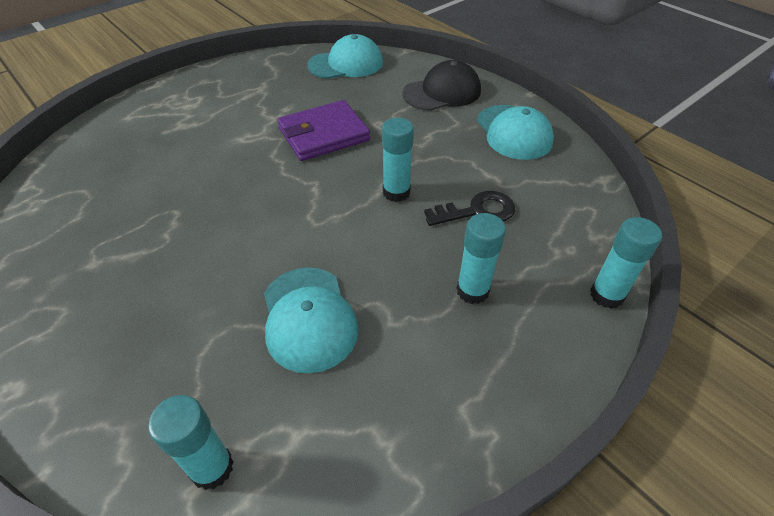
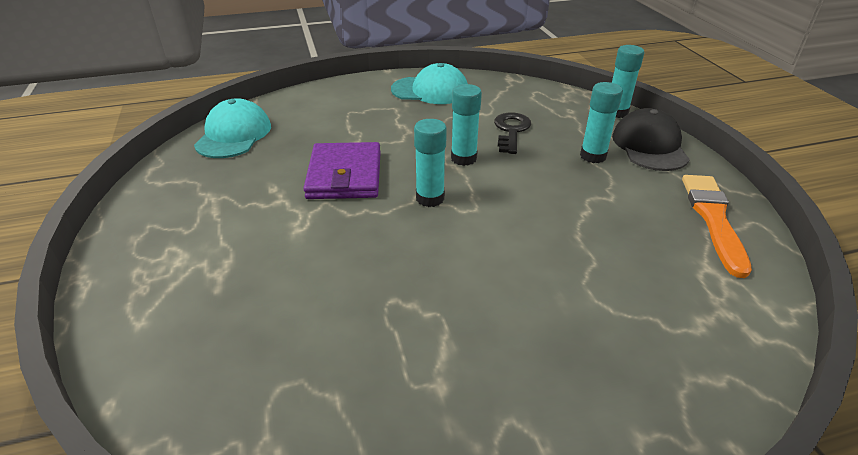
camera: 65 degrees left, 10 degrees down
(212, 468) = (735, 320): turquoise glue stick -> turquoise glue stick (430, 198)
(308, 318) = (592, 237): turquoise cap -> none
(401, 434) = (713, 219): none -> orange brush
(442, 92) = (344, 102): black cap -> black cap (649, 146)

